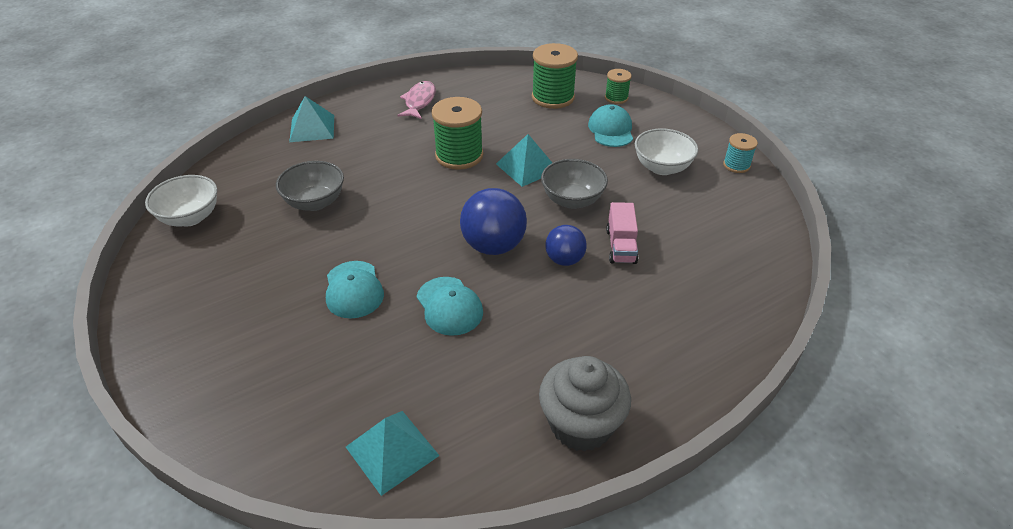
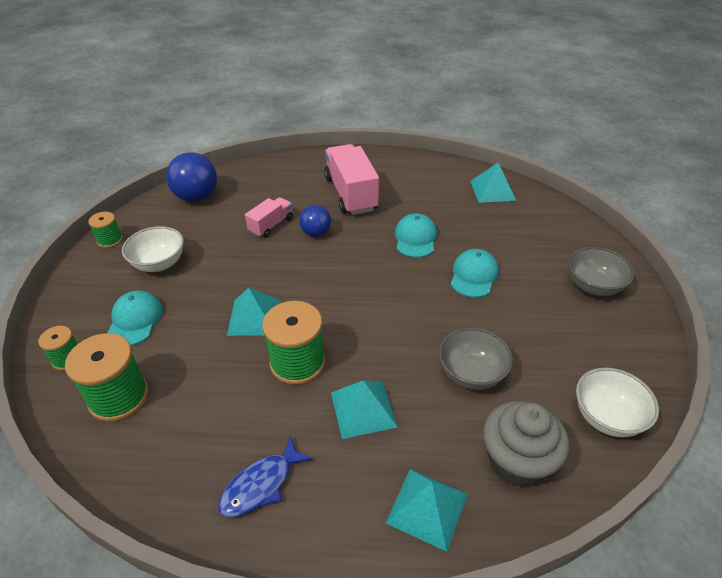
camera: 145 degrees left, 0 degrees up
(386, 151) = (363, 409): none -> turquoise pyramid
(419, 101) = (261, 485): pink fish -> blue fish
(493, 246) = (352, 262): blue ball -> blue ball (197, 197)
(572, 200) = (258, 270): grey bowl -> grey bowl (593, 286)
(581, 424) = (394, 166): grey cupcake -> grey cupcake (517, 461)
(585, 334) = (351, 194): none -> pink truck
(611, 130) = (135, 320): turquoise cap -> turquoise cap turned 150 degrees clockwise
(736, 165) = (110, 240): turquoise spool -> green spool

